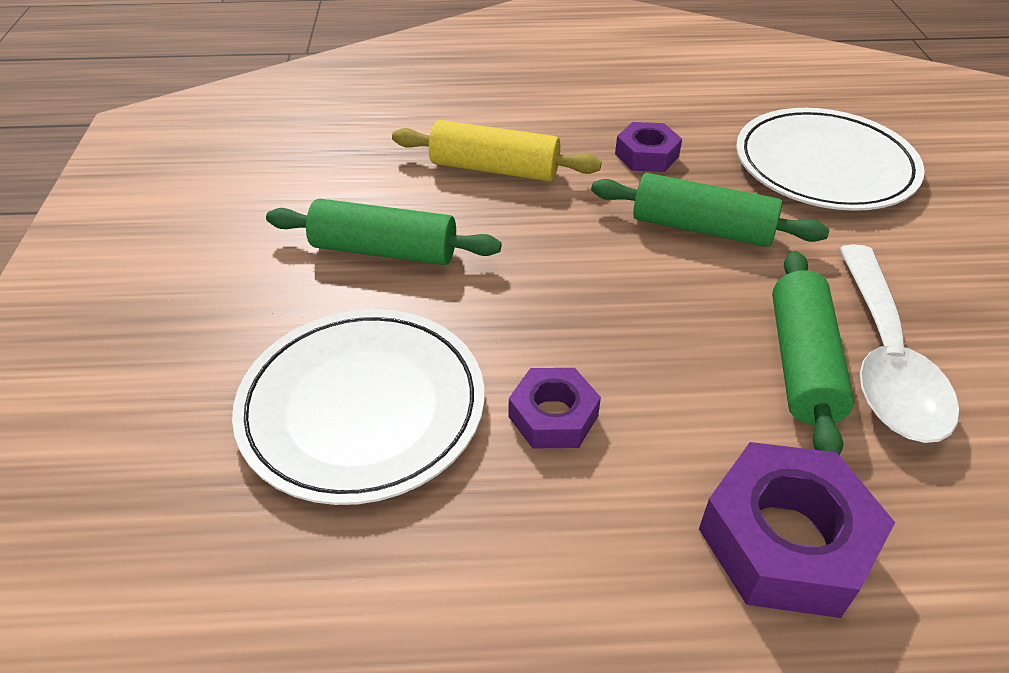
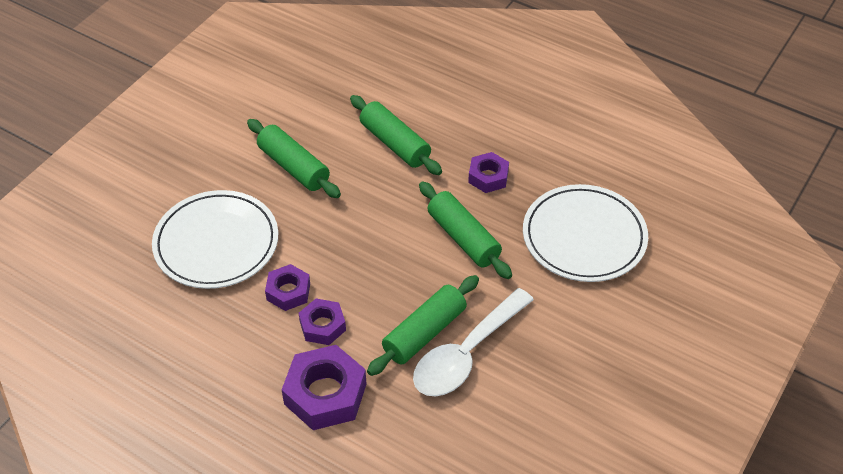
camera: 35 degrees right, 5 degrees up
(494, 169) = (395, 143): yellow rolling pin -> green rolling pin
(659, 436) = (322, 326): none -> purple nut

